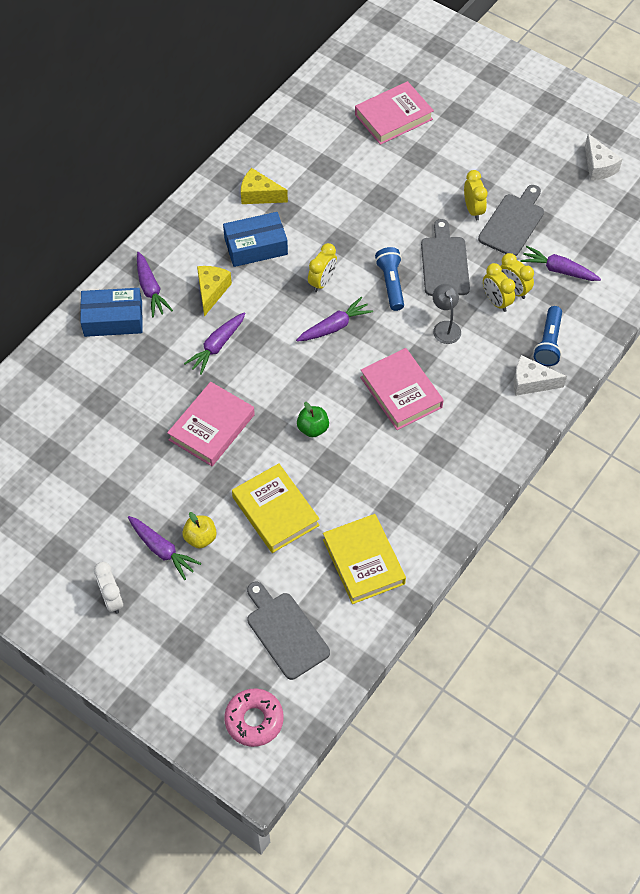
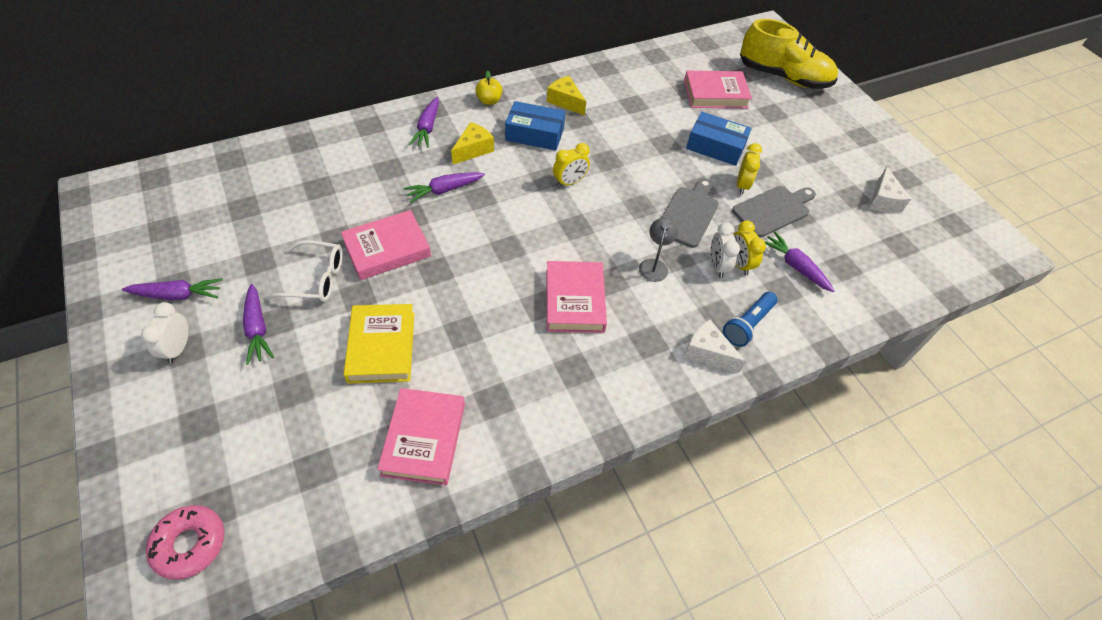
camera: 25 degrees right, 5 degrees down
(113, 319) = (381, 135): blue box -> blue box (715, 147)
(173, 485) = (315, 279): none -> white glasses
(200, 538) = (298, 335): yellow apple -> yellow apple (489, 101)
(285, 632) = (295, 468): grey cutting board -> none
(313, 428) = (472, 292): green apple -> none
(334, 326) = (554, 220): purple carrot -> purple carrot (177, 295)
(363, 561) = (424, 439): yellow book -> pink book
(391, 284) = (628, 209): blue flashlight -> none
(445, 65) = (783, 77): none -> yellow shoe
(496, 301) = (717, 266): yellow clock -> white clock

